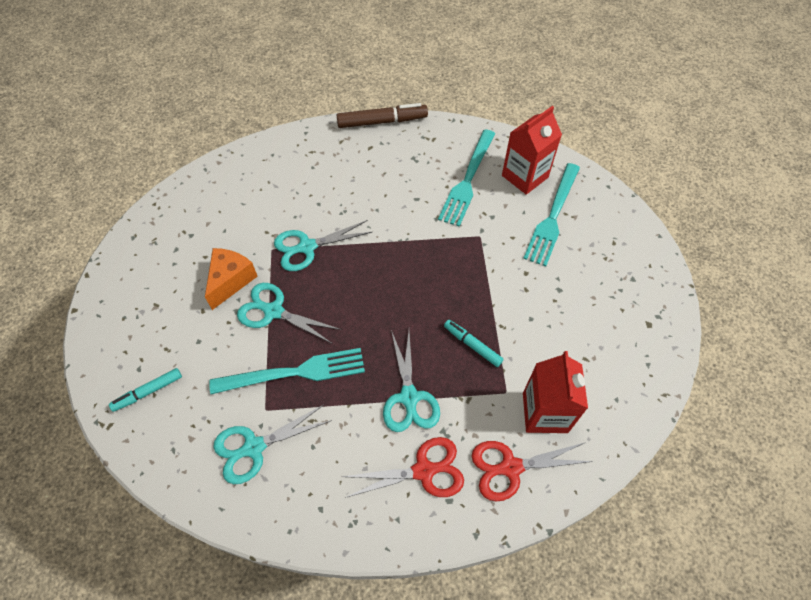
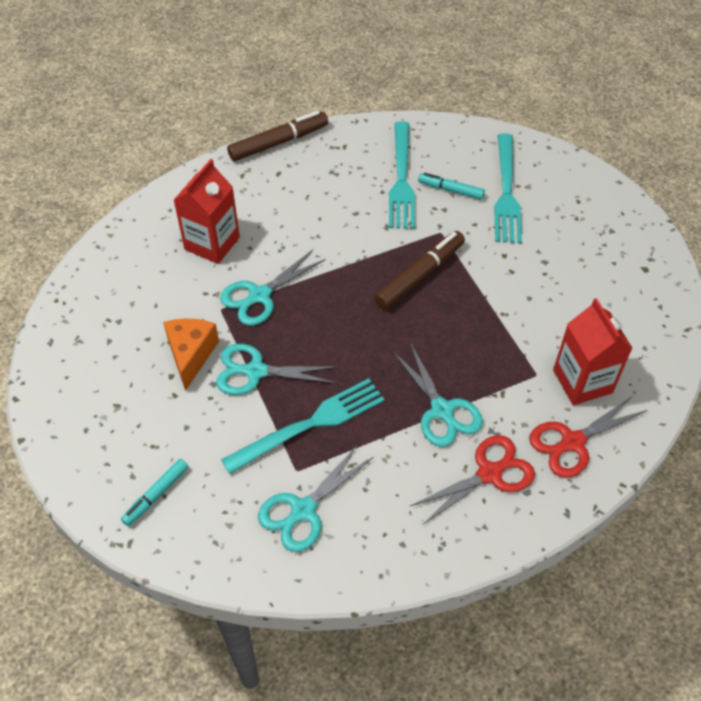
camera: 20 degrees left, 5 degrees down
(445, 269) = (420, 275): none -> brown marker
(472, 345) = (482, 341): turquoise marker -> turquoise marker (450, 190)
(525, 176) = (459, 159): red carton -> red carton (212, 243)

